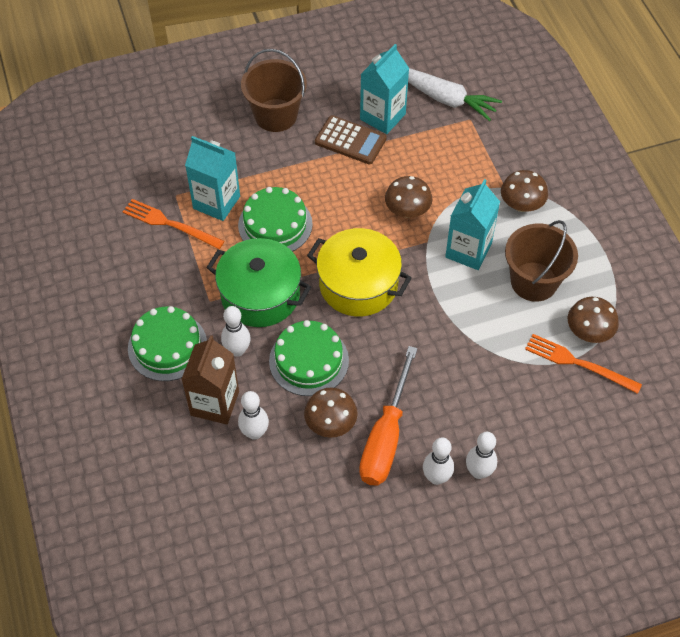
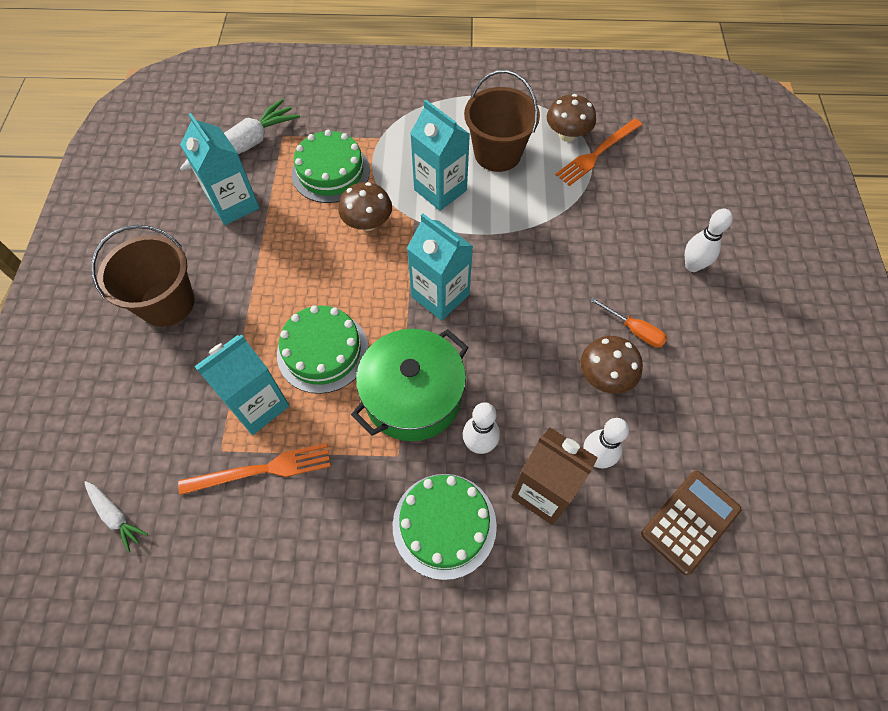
camera: 70 degrees left, 5 degrees up
(112, 159) = (116, 516): none -> white carrot
(170, 224) = (262, 470): orange fork -> orange fork turned 150 degrees counterclockwise
(309, 360) = (519, 373): green cake -> green cake (331, 172)
(350, 140) = (248, 243): brown calculator -> brown calculator (690, 521)
(358, 284) = (440, 295): yellow pot -> turquoise carton
(386, 437) = (634, 330): orange screwdriver -> orange screwdriver, size x0.49
(436, 477) = (691, 302): white bowling pin -> none
(521, 205) = (406, 133): brown mushroom -> none

